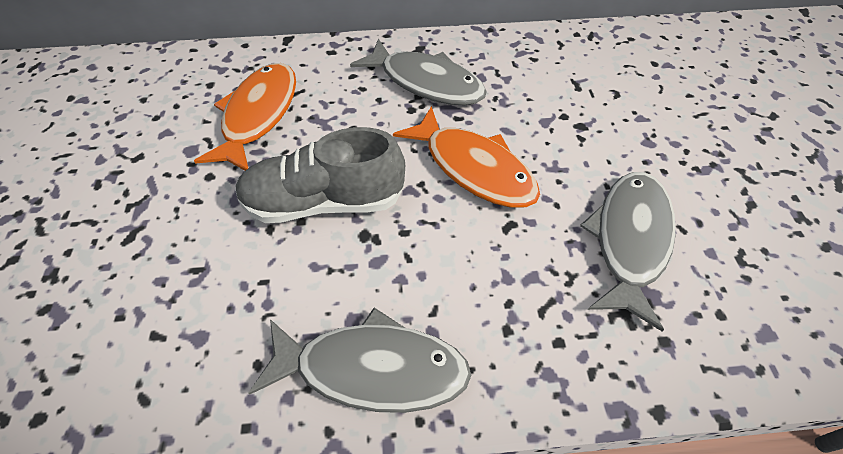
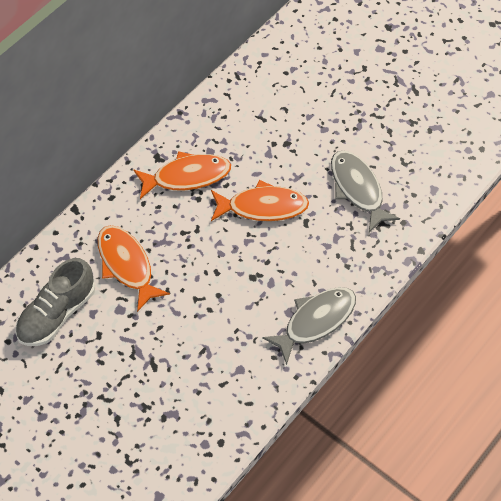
camera: 45 degrees left, 5 degrees up
(324, 202) = (217, 278): grey shoe -> grey shoe (57, 313)
(426, 82) = (187, 176): grey fish -> orange fish

